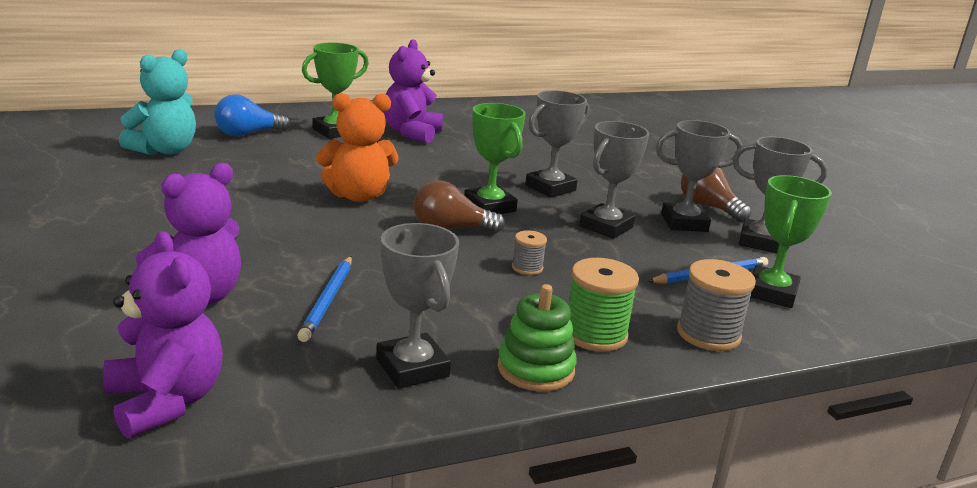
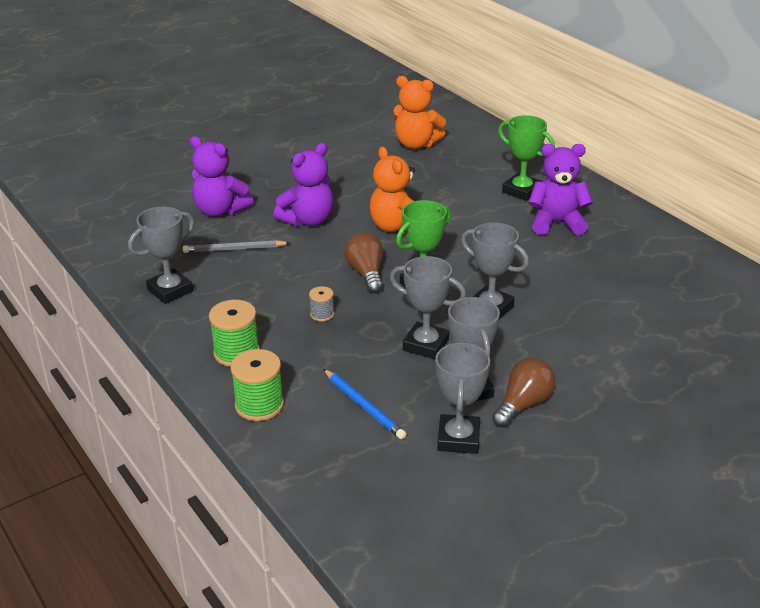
camera: 80 degrees right, 10 degrees up
(164, 150) = (416, 144): turquoise teddy bear -> orange teddy bear
(166, 401) = (117, 230): purple teddy bear -> purple teddy bear (308, 220)
(248, 134) = (478, 161): blue light bulb -> none
(328, 300) = (234, 249): blue pencil -> grey pencil
(535, 369) = (183, 333): green stacking toy -> none
(708, 334) = (259, 405): grey spool -> green spool
(771, 293) = (349, 442): green trophy -> none

